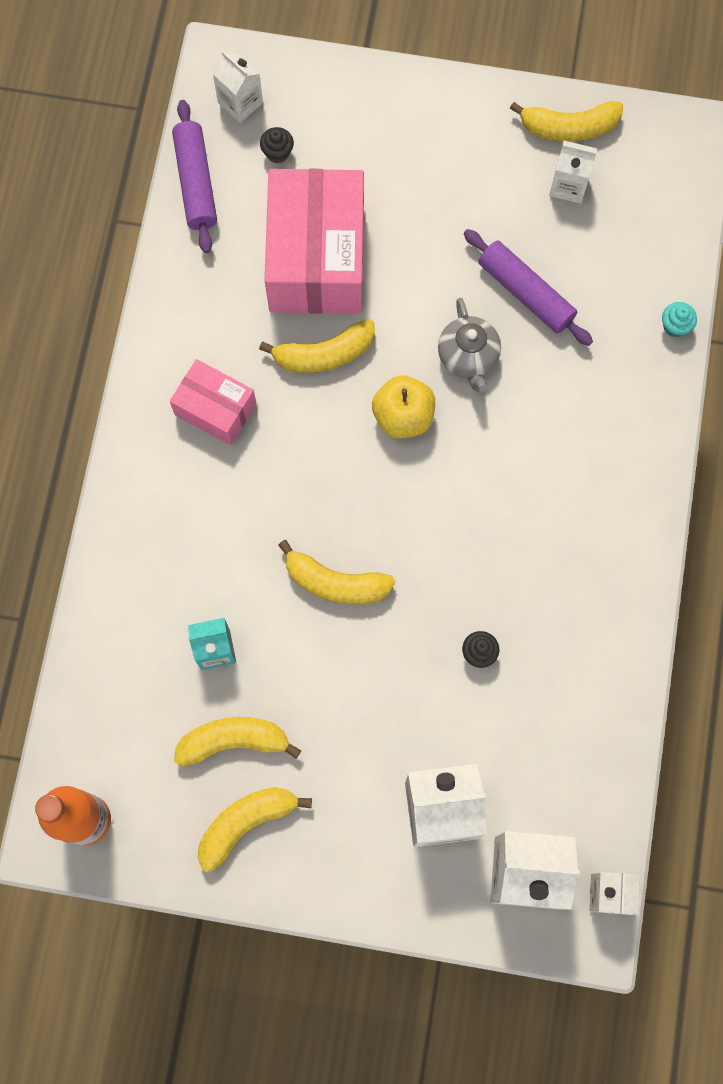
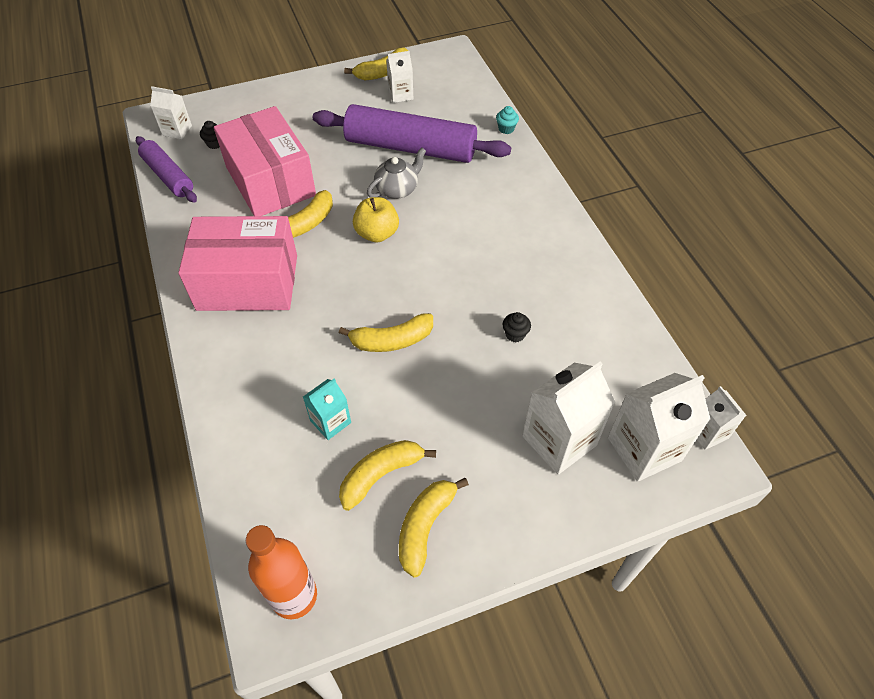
camera: 30 degrees left, 20 degrees down
(215, 409) = (247, 282): pink box -> pink box, size x1.85
(468, 357) = (397, 189): grey teapot -> grey teapot turned 90 degrees counterclockwise
(525, 293) = (410, 147): purple rolling pin -> purple rolling pin, size x1.76

